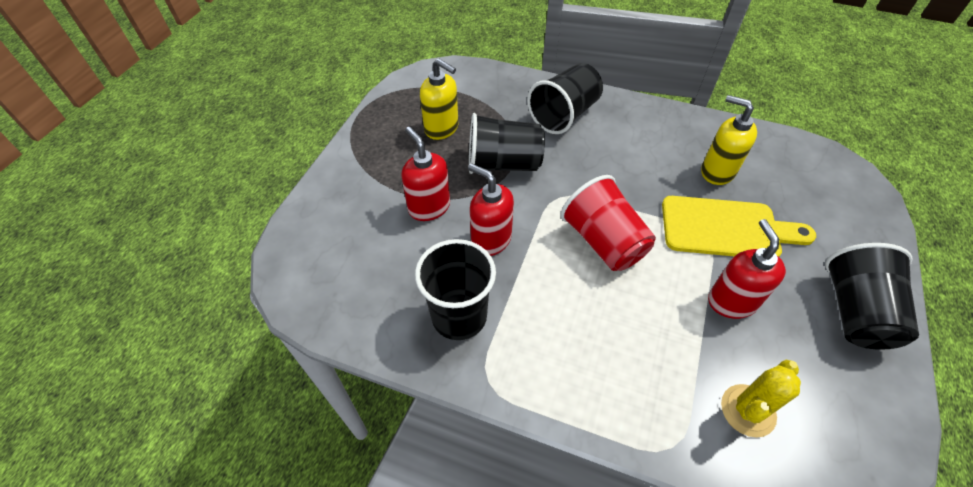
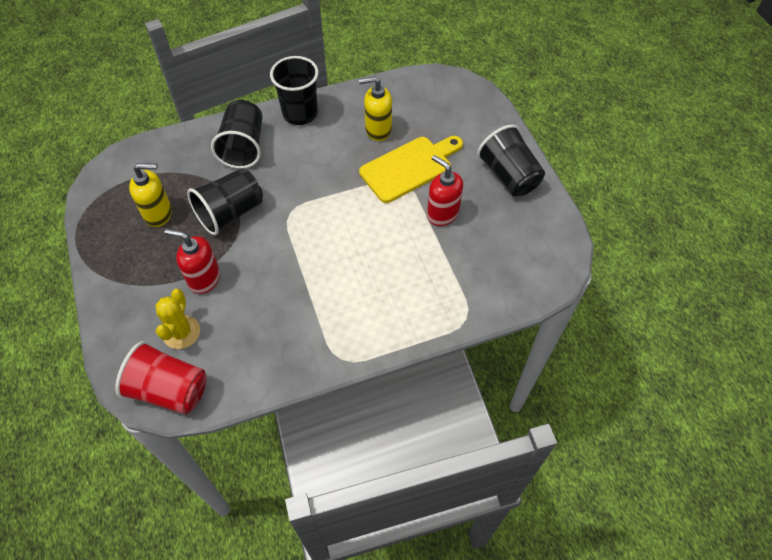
camera: 40 degrees left, 5 degrees up
(459, 316) = (290, 335): black cup -> black cup (300, 113)
(490, 240) = (268, 272): red soap dispenser -> none
(603, 242) = (342, 225): red cup -> red cup (169, 390)
(748, 410) = (490, 271): yellow cactus -> yellow cactus (181, 332)

